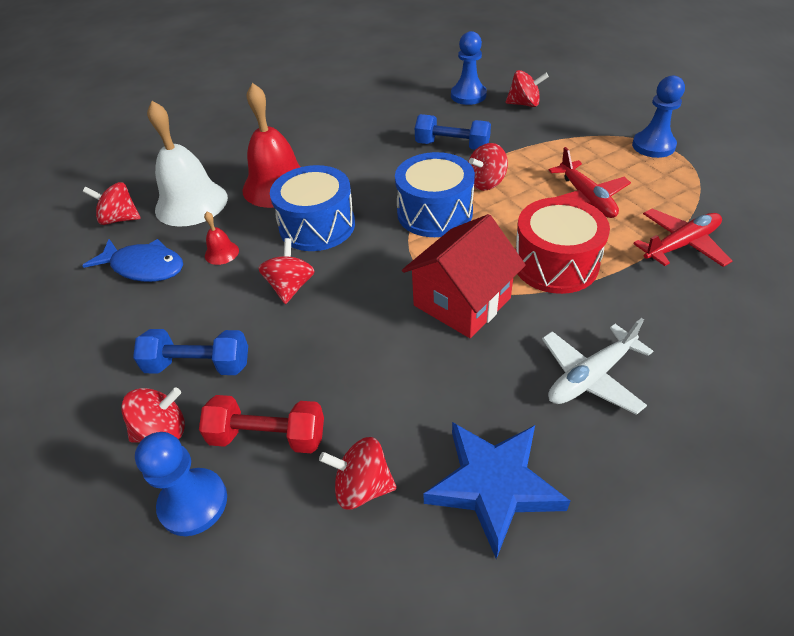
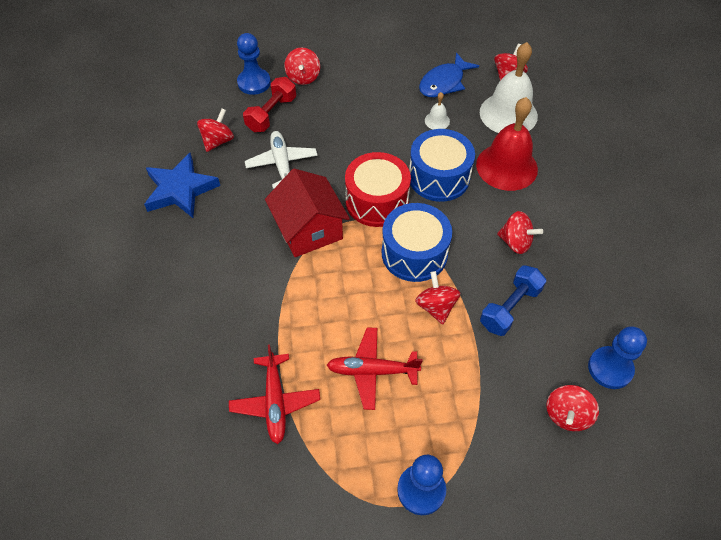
camera: 110 degrees right, 10 degrees up
(198, 365) = (339, 96): blue dumbbell -> none
(221, 253) = (437, 121): red bell -> white bell
(290, 287) = (380, 147): red spinning top -> red spinning top (515, 242)
(555, 263) = (310, 302): red drum -> red drum (377, 201)
(590, 377) = (207, 265): white plane -> white plane (282, 164)

